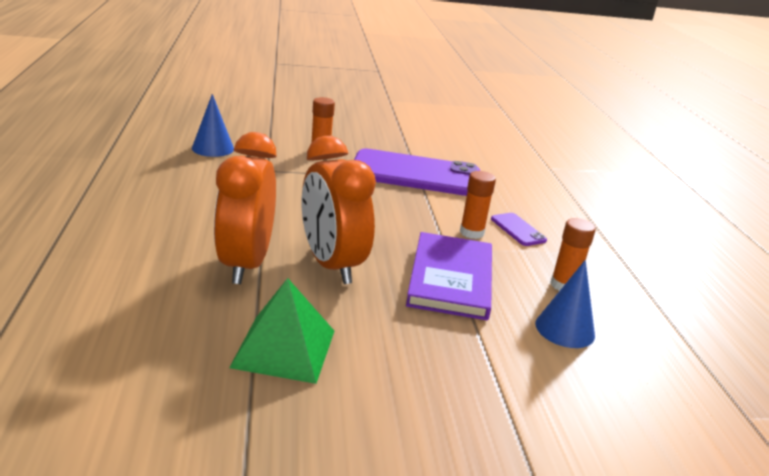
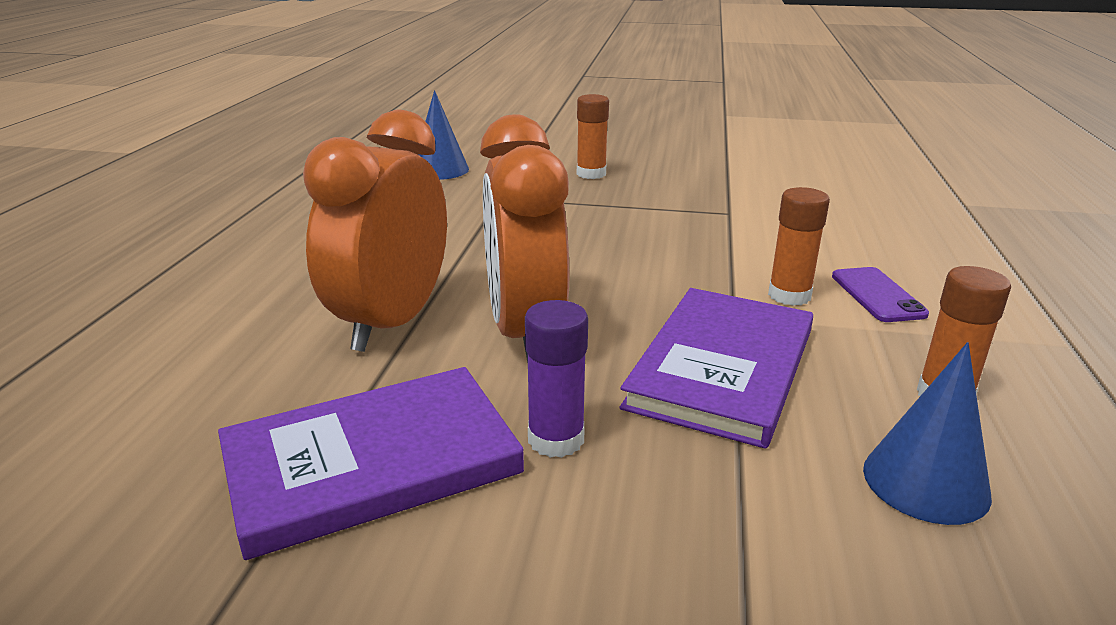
camera: 20 degrees right, 0 degrees up
(284, 348) = (372, 463): green pyramid -> purple book
(379, 326) = (556, 439): none -> purple glue stick
(415, 174) = (725, 208): purple phone -> none

